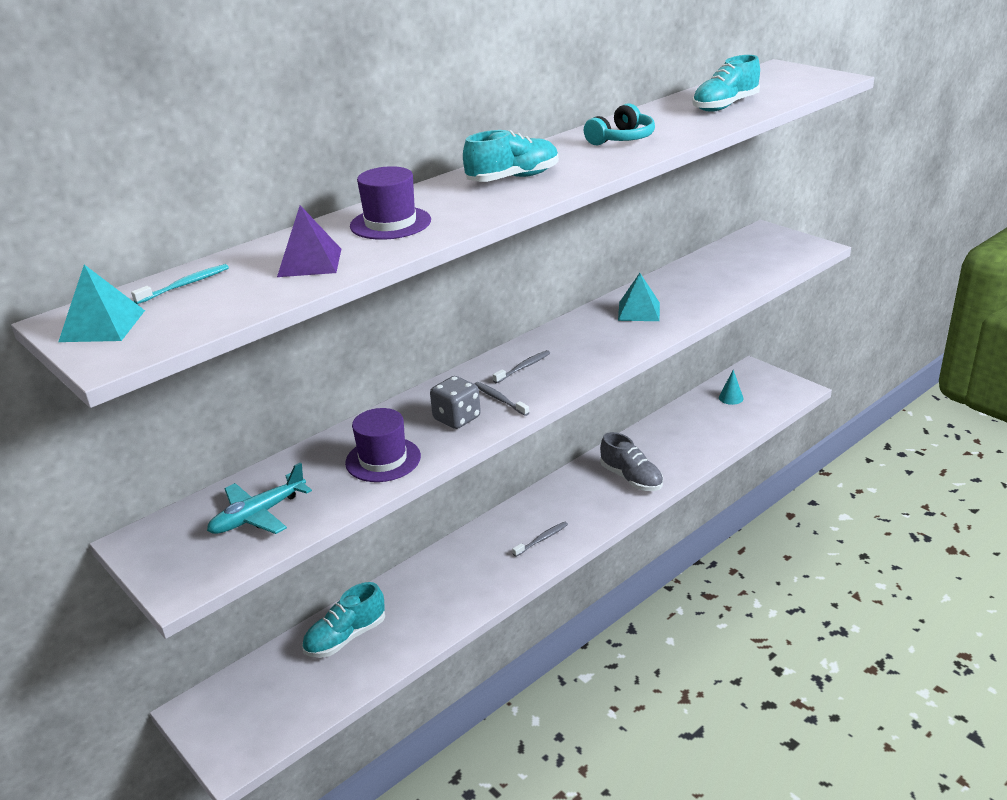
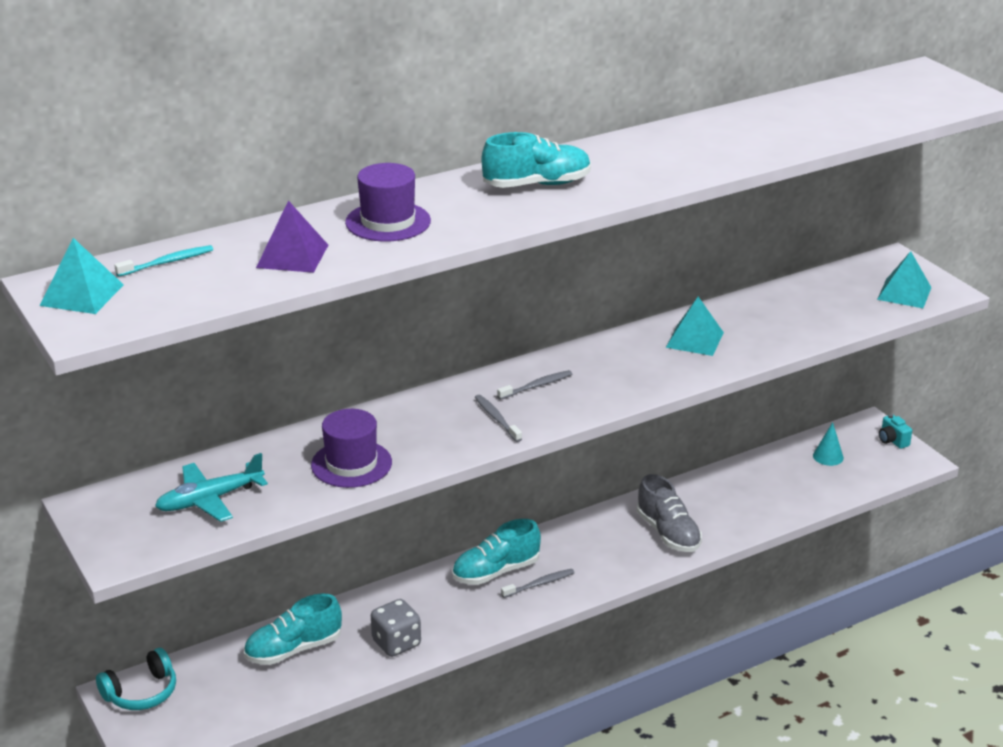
camera: 10 degrees right, 0 degrees up
(457, 418) = (443, 432): grey dice -> grey dice (396, 643)
(622, 139) = (679, 150): turquoise headphones -> turquoise headphones (141, 693)
(725, 106) = (821, 121): turquoise shoe -> turquoise shoe (496, 572)
(774, 378) = (892, 441): none -> turquoise camera
(785, 253) = (904, 293): none -> turquoise pyramid

